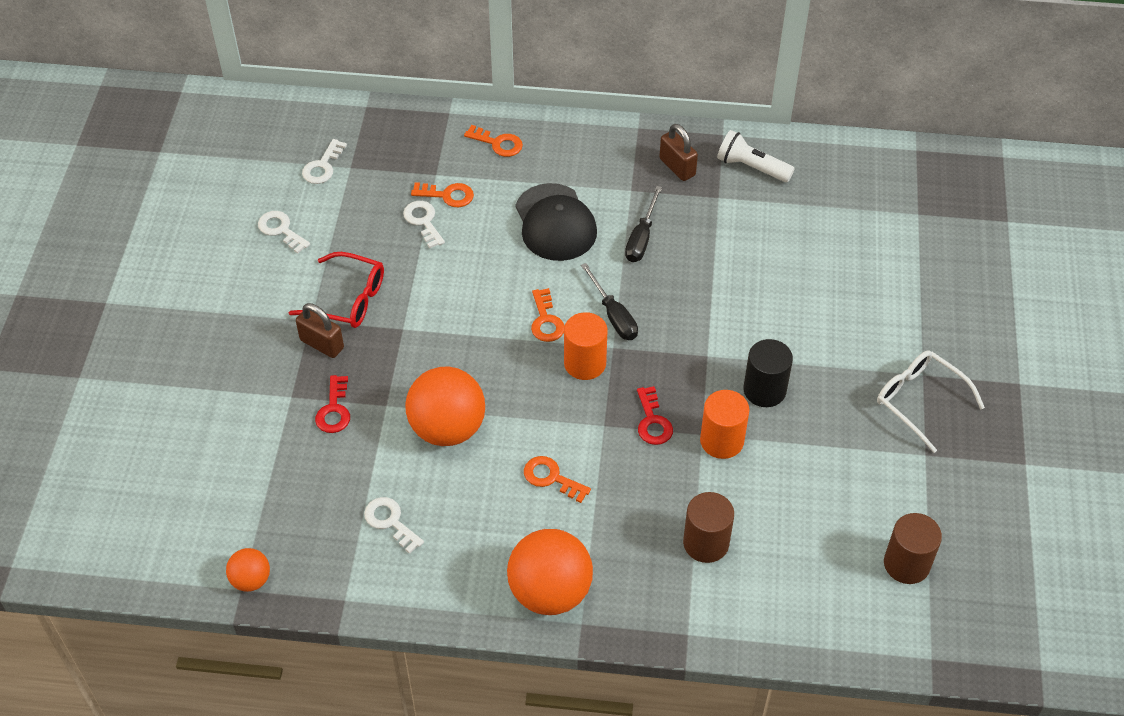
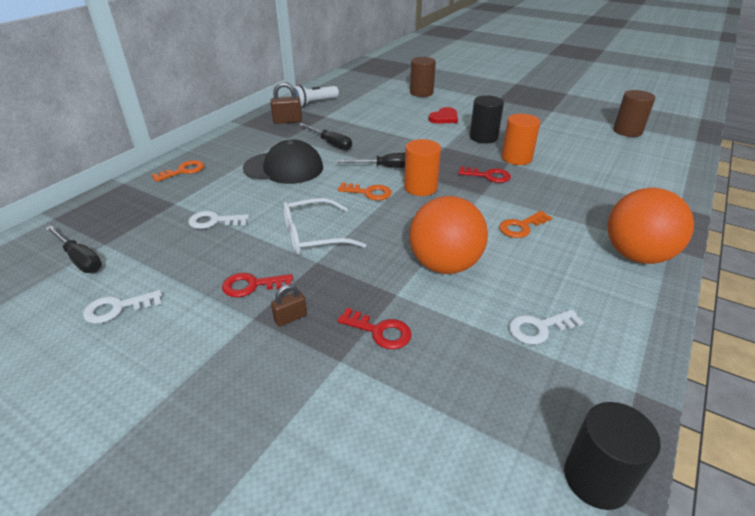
camera: 65 degrees left, 15 degrees down
(251, 580) = (596, 478): orange ball -> black cylinder
(322, 344) = (290, 318): brown padlock -> brown padlock, size x0.64
(323, 166) = (80, 259): white key -> black screwdriver
(347, 299) = (252, 285): red glasses -> red key
(447, 195) = (202, 203): orange key -> none
(706, 543) = (600, 182): brown cylinder -> brown cylinder (421, 92)
(802, 328) = (444, 118): none -> red heart
(920, 401) = (515, 104): white glasses -> white glasses (313, 236)

